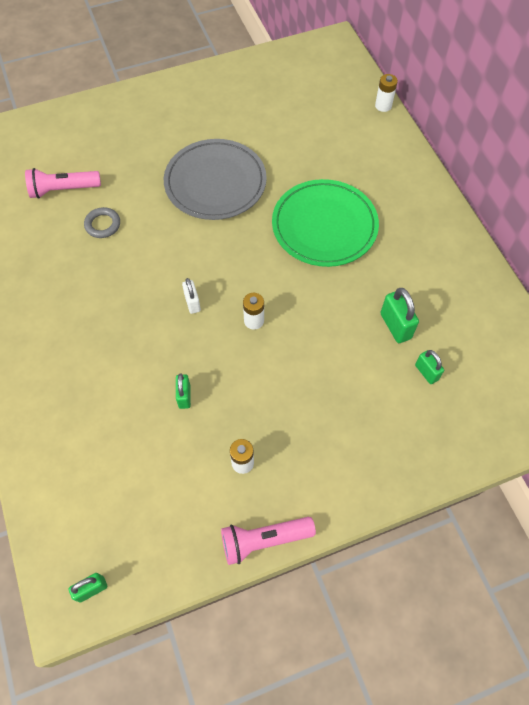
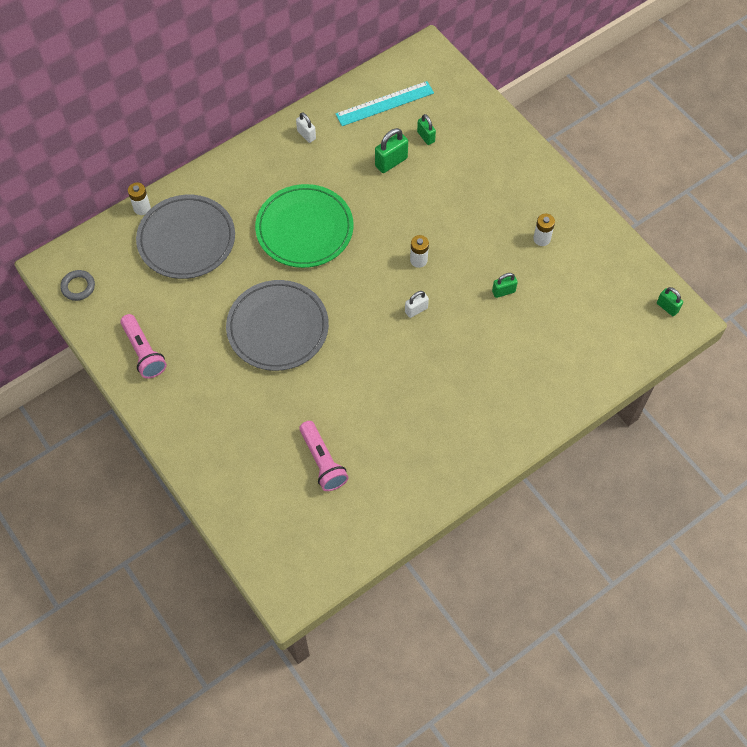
camera: 105 degrees left, 0 degrees up
(103, 225) = (355, 410): grey ring -> grey ring (78, 287)
(264, 540) = (591, 212): pink flashlight -> pink flashlight (143, 352)
(338, 132) = (186, 239): none -> grey plate
(426, 372) = (426, 137): green padlock -> green padlock turned 75 degrees counterclockwise
(450, 252) = (306, 135): none -> white padlock
(485, 340) = (384, 103): none -> turquoise ruler

